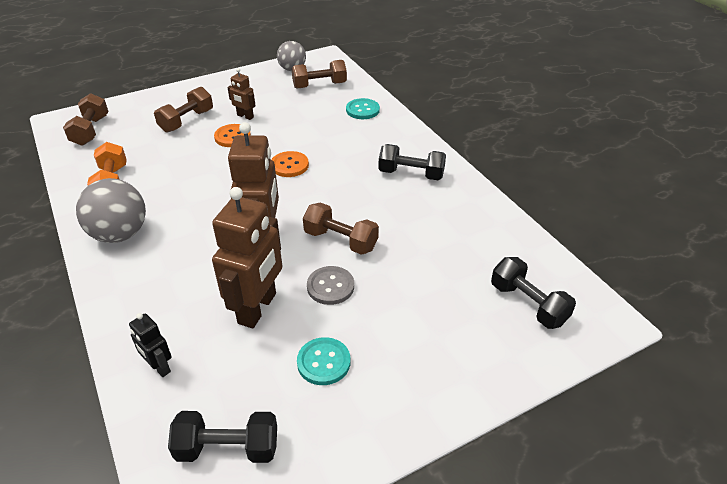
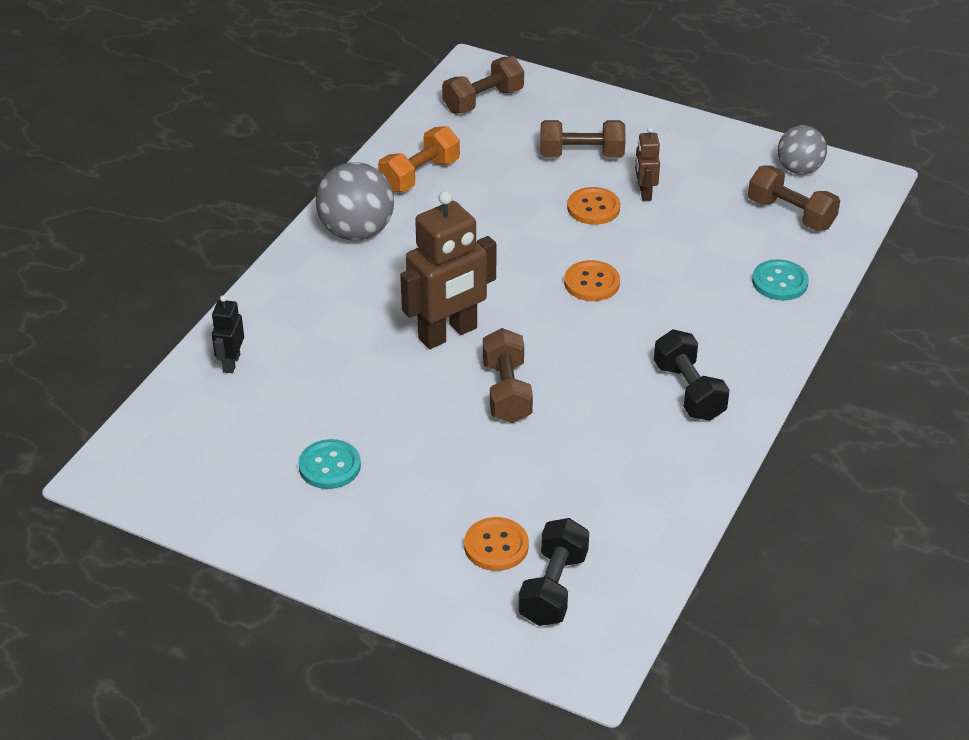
camera: 55 degrees right, 0 degrees up
(228, 448) = (190, 455): black dumbbell -> none
(258, 308) = (353, 385): brown robot -> none
(330, 286) = (430, 420): grey button -> none
(472, 312) = (496, 546): none -> orange button

